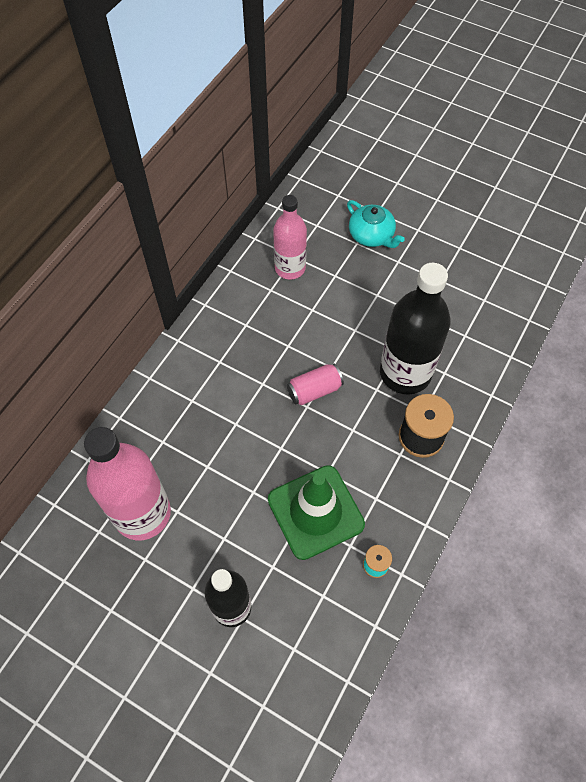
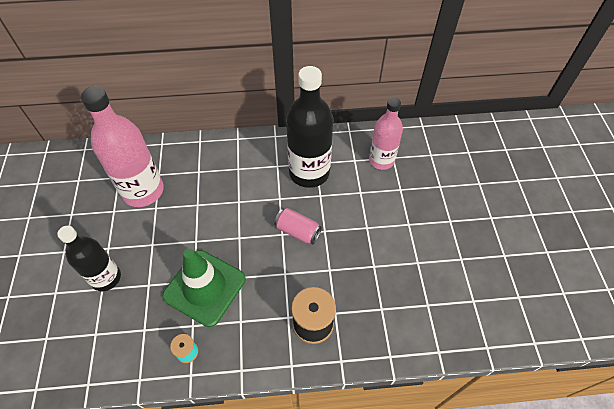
camera: 55 degrees right, 5 degrees down
(372, 235) = (455, 191): turquoise teapot -> none
(405, 373) = (358, 281): black bottle -> black bottle (309, 172)

